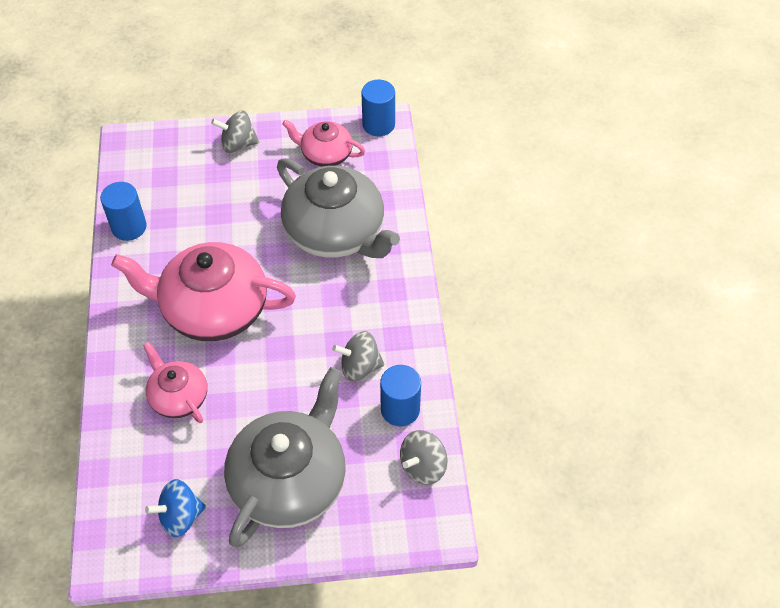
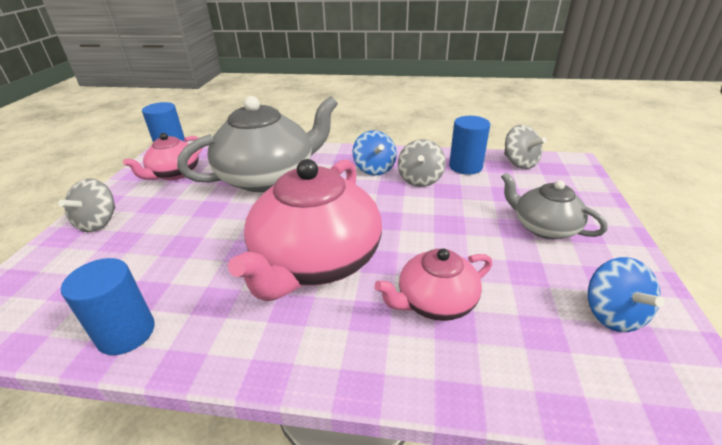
camera: 75 degrees left, 20 degrees down
(290, 480) = (544, 227): grey teapot -> grey teapot, size x0.54
(374, 320) = (374, 169): none -> blue spinning top

